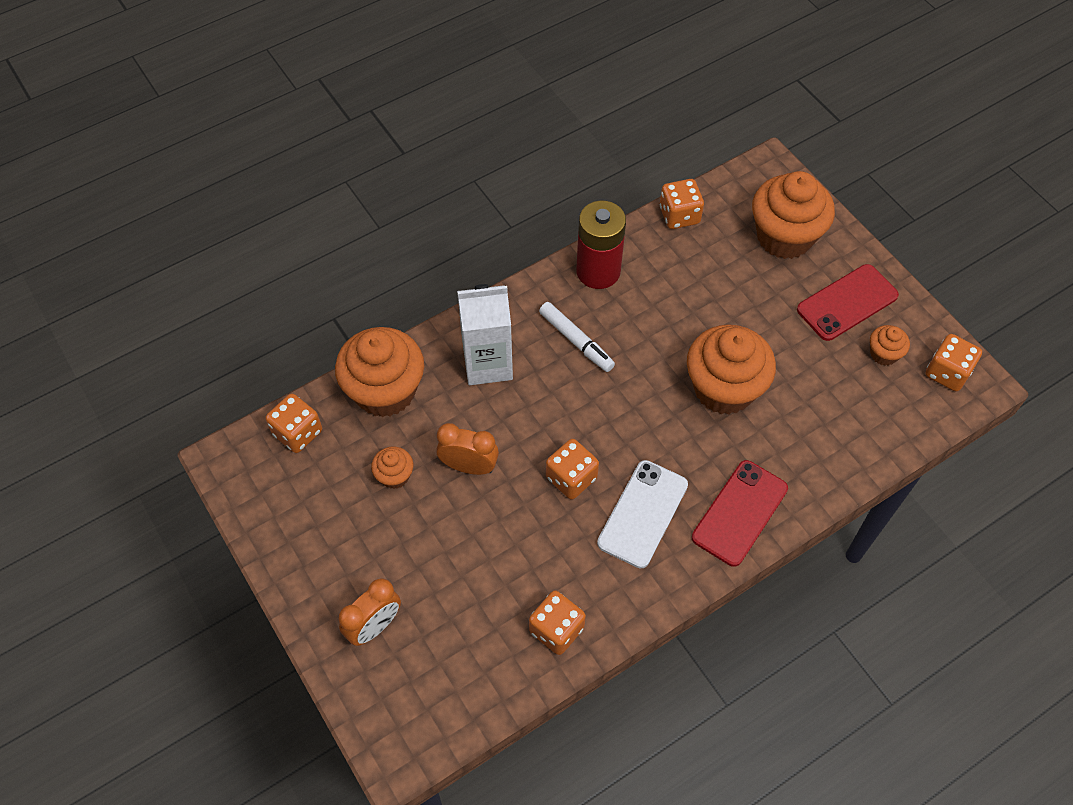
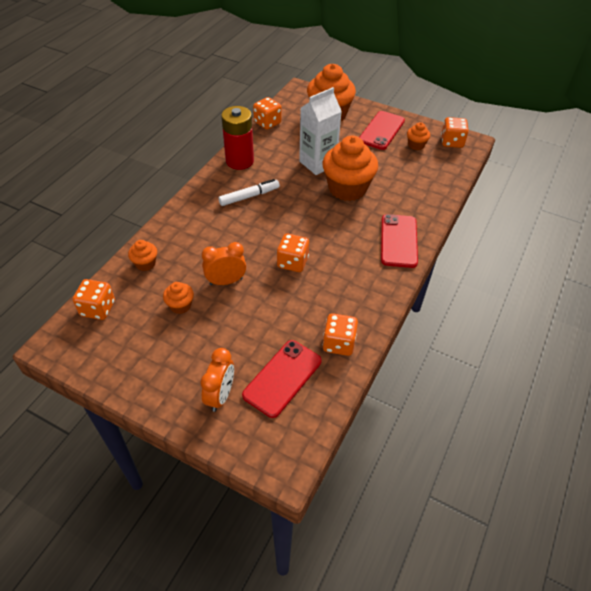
camera: 30 degrees left, 10 degrees down
(385, 391) = (145, 263): orange cupcake -> orange cupcake, size x0.46
(459, 641) = (282, 378): none -> red phone
(487, 364) = (203, 226): white carton -> white carton (318, 163)
(576, 341) = (249, 196): white marker -> white marker turned 45 degrees counterclockwise
(642, 514) = (346, 263): white phone -> none

